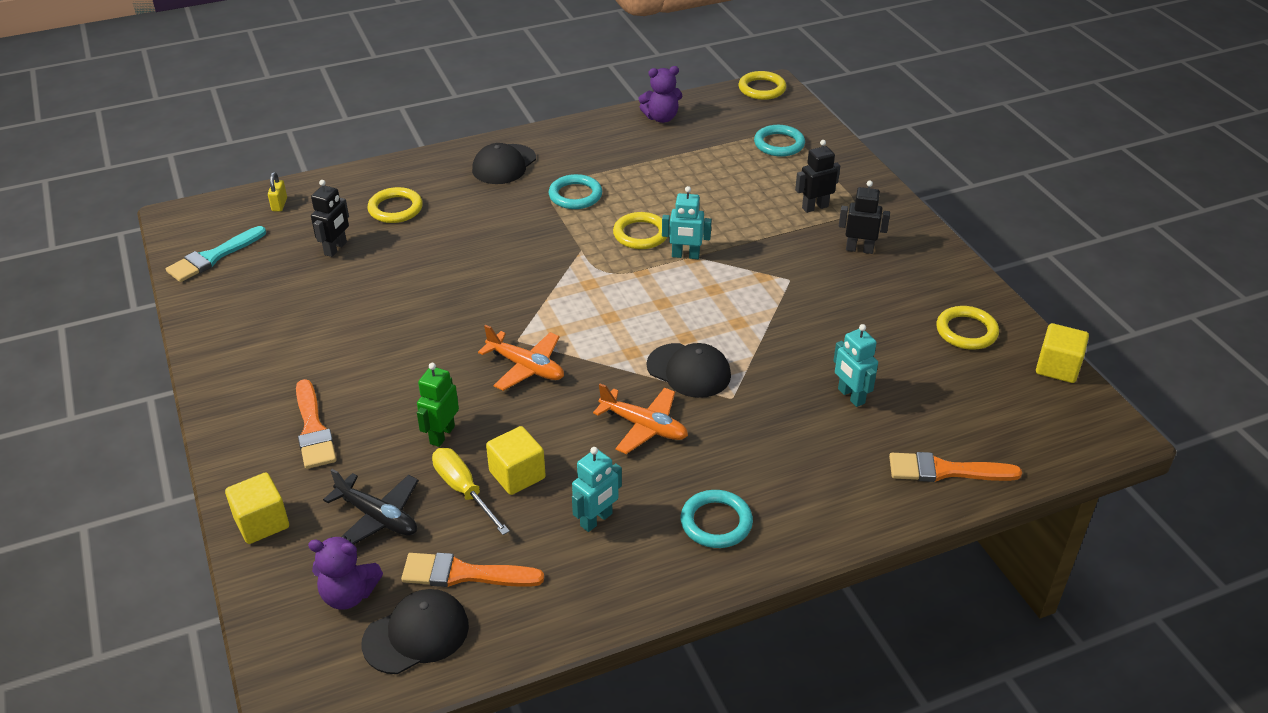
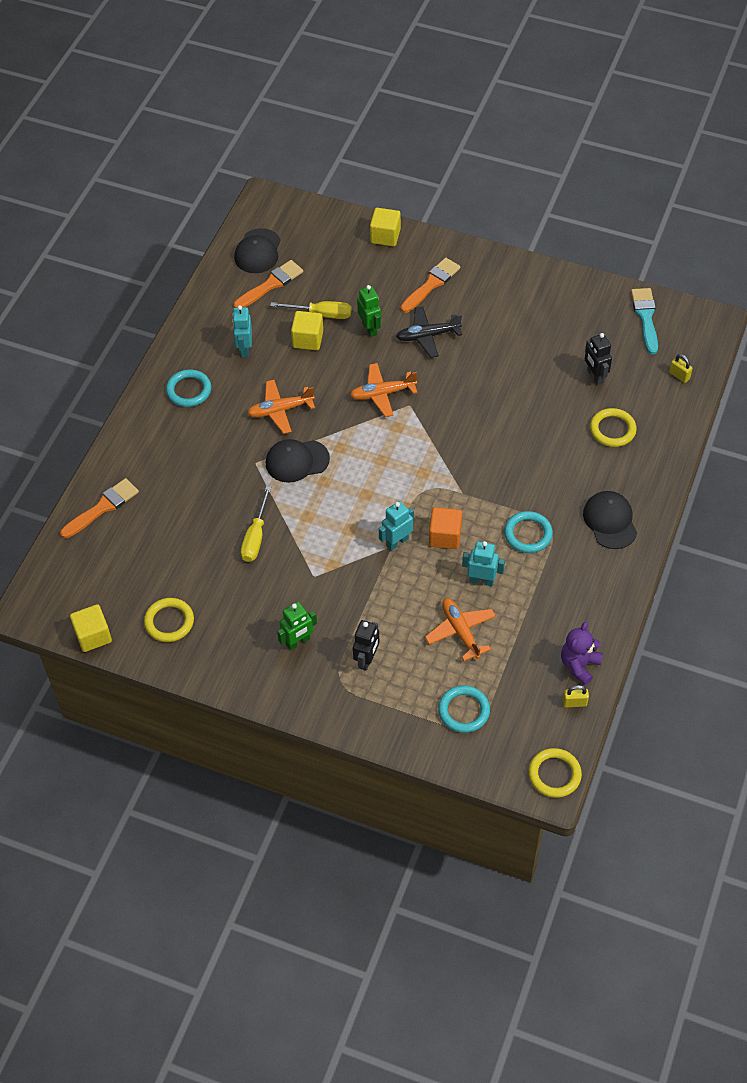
camera: 135 degrees right, 15 degrees up
(313, 429) = (431, 284): orange brush -> orange brush turned 105 degrees clockwise
(349, 594) = (306, 242): purple teddy bear -> none
(377, 517) = (341, 275): black plane -> black plane (427, 336)
(641, 234) = (445, 536): yellow ring -> orange cube
(695, 106) = (574, 702): none -> yellow padlock
(717, 179) = (460, 631): none -> orange plane
(807, 339) = (256, 536): none -> yellow screwdriver
(851, 396) = (193, 516): turquoise robot -> turquoise robot (481, 580)
(859, 249) = (298, 642): black robot -> green robot

